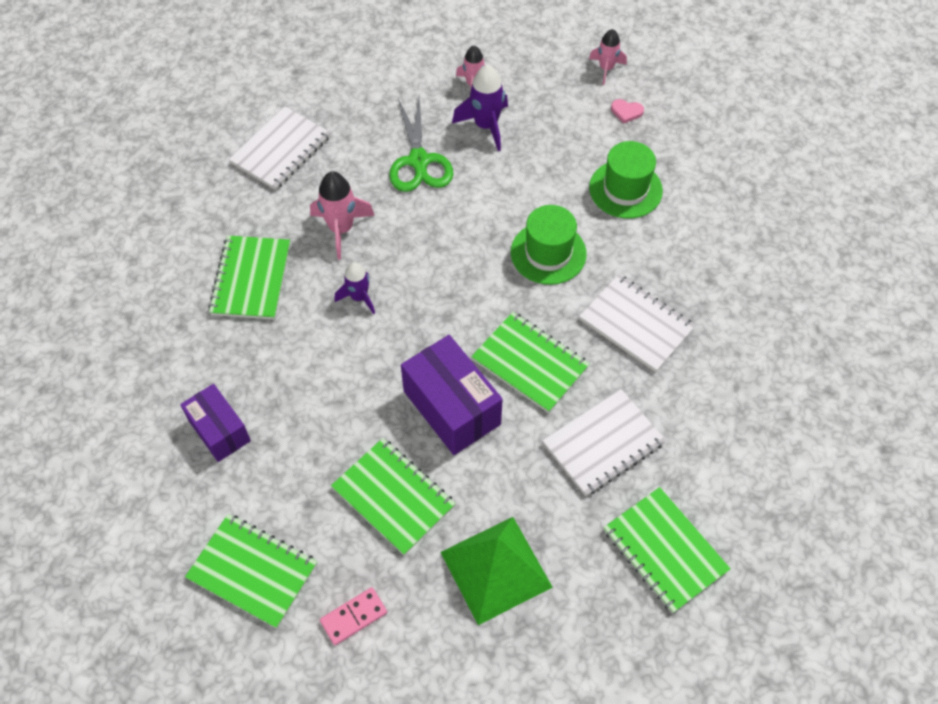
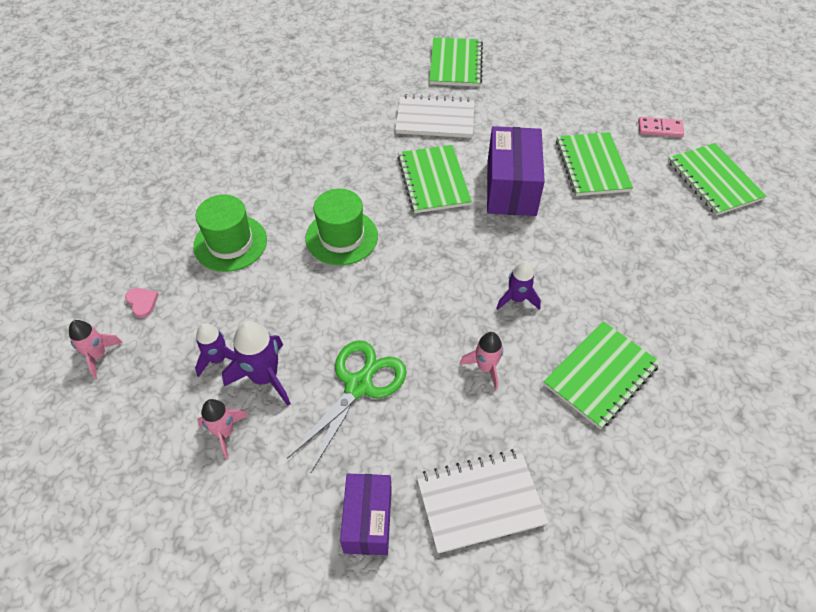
camera: 140 degrees left, 5 degrees down
(219, 430) = (695, 272): purple box -> purple box (368, 521)
(341, 229) = (485, 367): pink rocket -> pink rocket, size x0.65
(496, 569) = (557, 104): green pyramid -> none
(529, 115) = (218, 359): none -> purple rocket
(636, 324) = (339, 160): white notebook -> none

